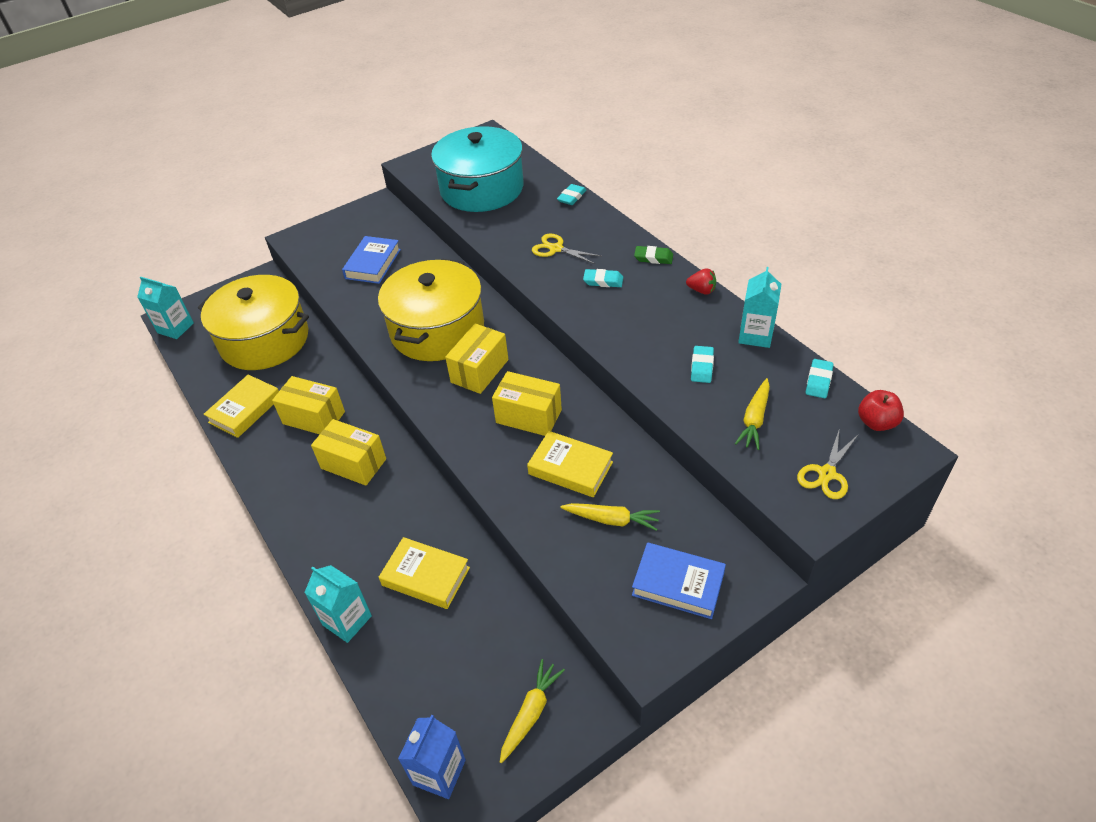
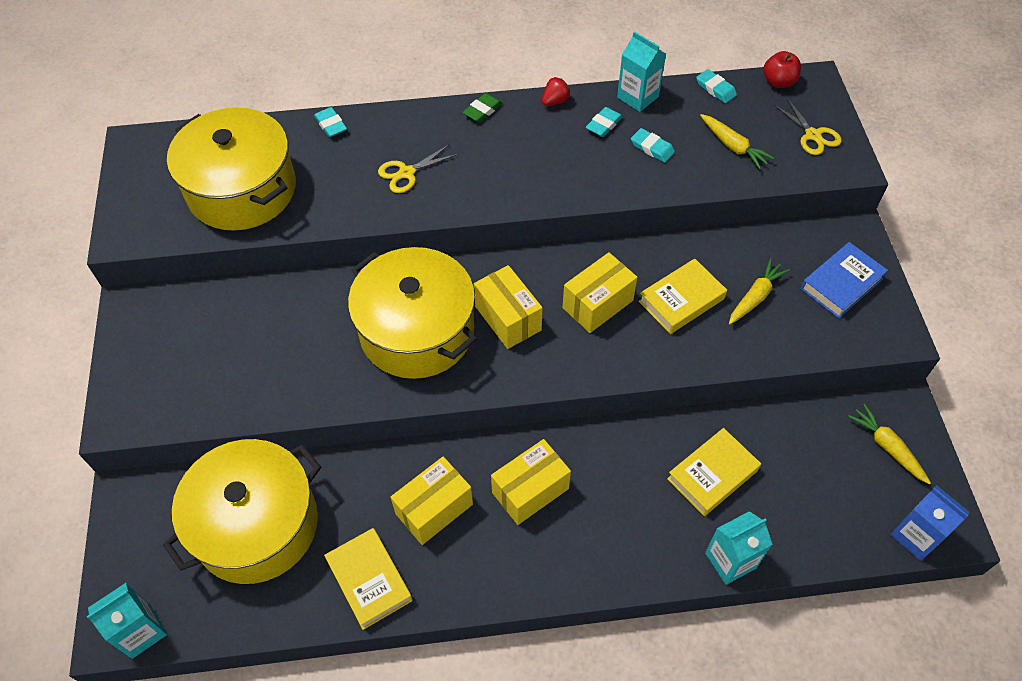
camera: 65 degrees left, 10 degrees up
(373, 264) = (249, 351): blue book -> none
(482, 189) = (242, 189): turquoise pot -> yellow pot
(603, 281) = (486, 160): turquoise eraser -> turquoise eraser (604, 124)

